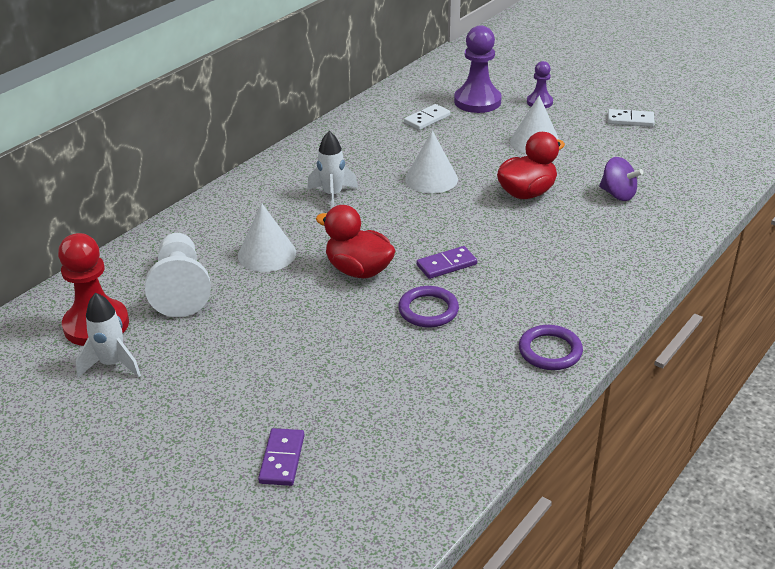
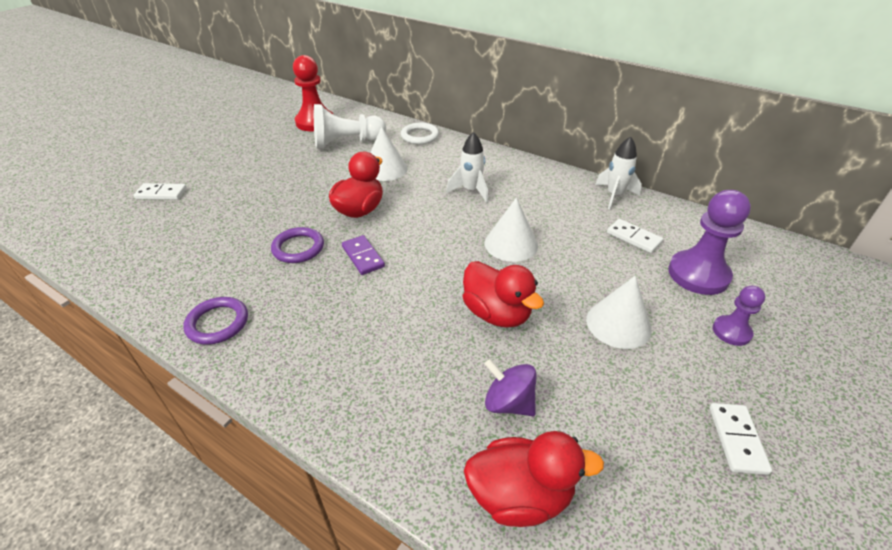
camera: 85 degrees right, 5 degrees up
(112, 364) = (276, 131): white rocket -> white rocket (614, 196)
(185, 227) = (420, 136): none -> white ring
(282, 459) = (161, 193): purple domino -> white domino
(618, 194) = (508, 403): purple spinning top -> purple spinning top turned 90 degrees clockwise
(687, 196) = (520, 495): none -> red duck

